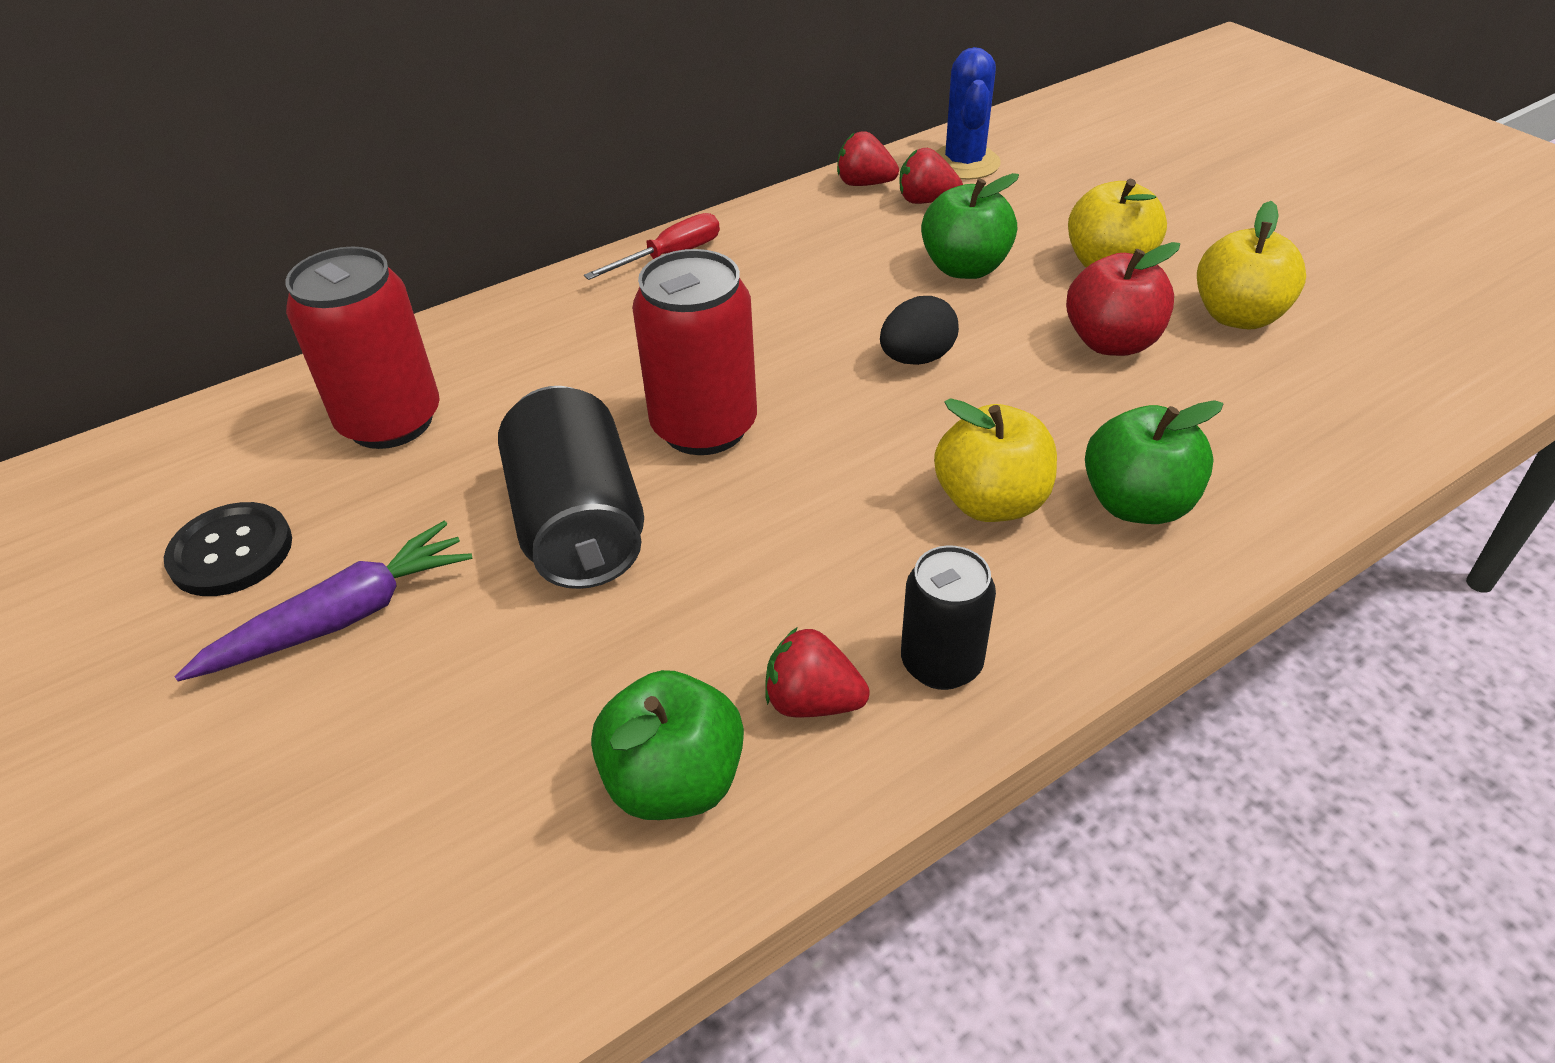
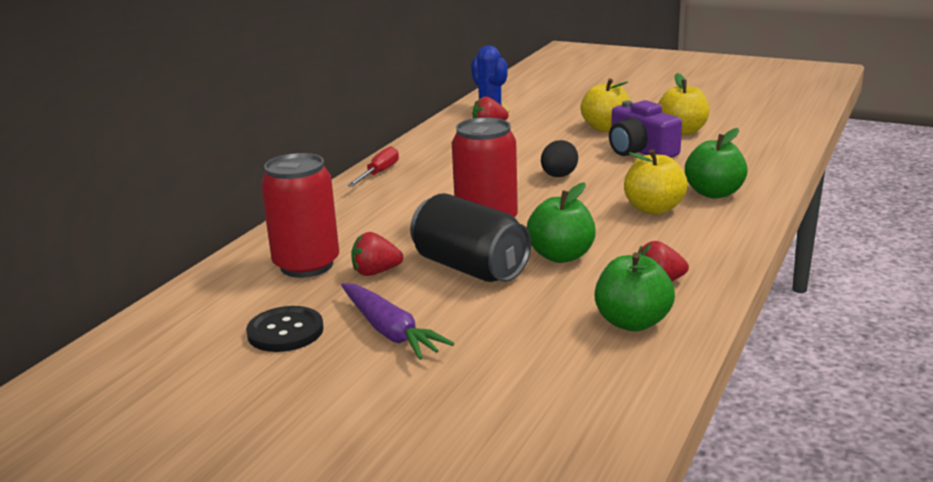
camera: 30 degrees left, 20 degrees down
(342, 618) = (390, 331): purple carrot -> purple carrot turned 120 degrees clockwise
(864, 184) = (448, 127): red strawberry -> red strawberry (376, 272)
(941, 663) = (696, 257): black can -> none
(965, 268) = (540, 143): green apple -> green apple (561, 256)
(1111, 342) = (640, 151): red apple -> purple camera

